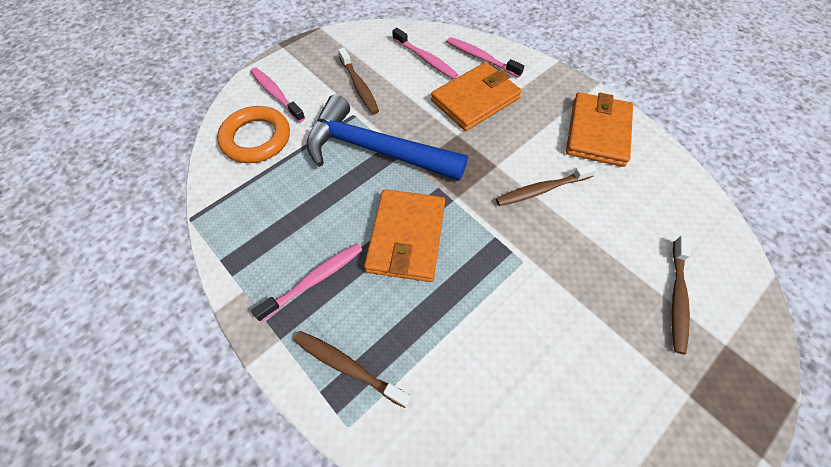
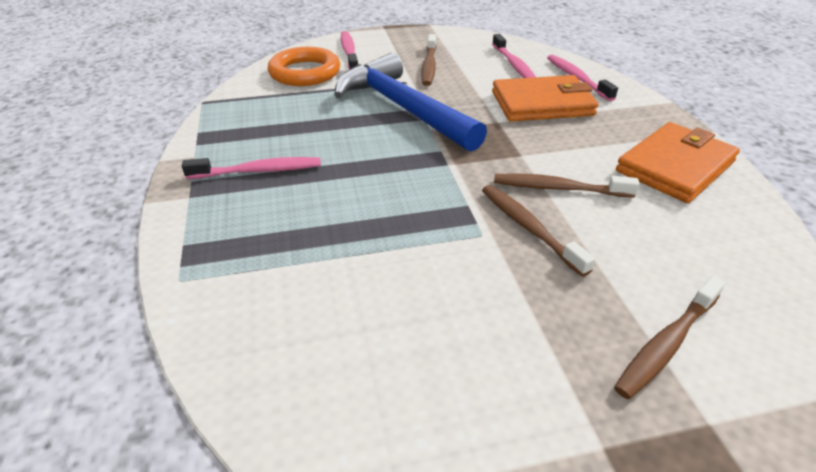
camera: 30 degrees right, 20 degrees down
(348, 366) = (225, 238): brown toothbrush -> brown toothbrush (529, 228)
(406, 237) = (373, 173): orange wallet -> none

